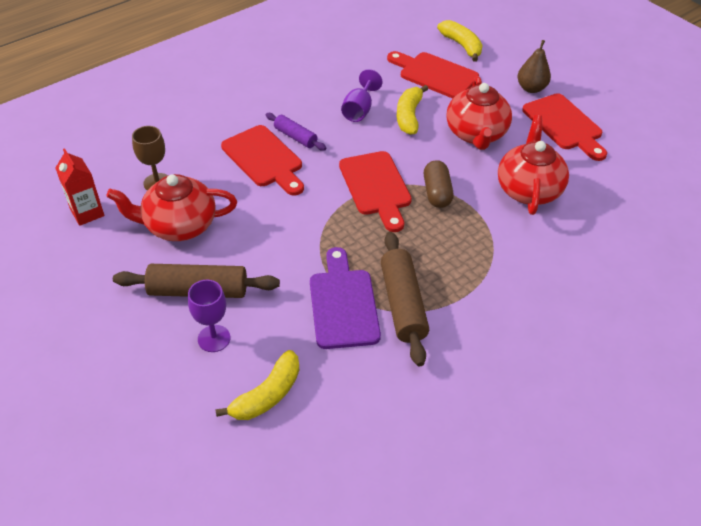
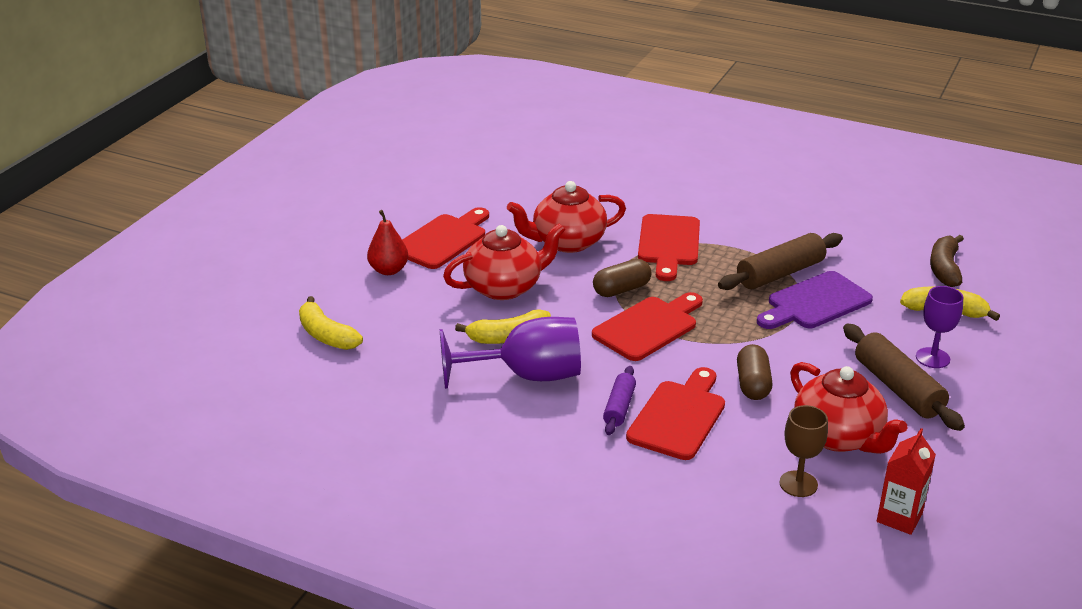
camera: 115 degrees left, 15 degrees down
(268, 210) = (752, 384): none -> brown capsule
(333, 447) = (944, 268): none -> brown banana
(359, 110) = (526, 376): purple goblet -> purple goblet, size x1.72
(435, 74) = (408, 340): red cutting board -> red cutting board (668, 244)
(462, 46) = (326, 335): yellow banana -> yellow banana turned 75 degrees counterclockwise
(531, 88) = (388, 270): brown pear -> red pear

